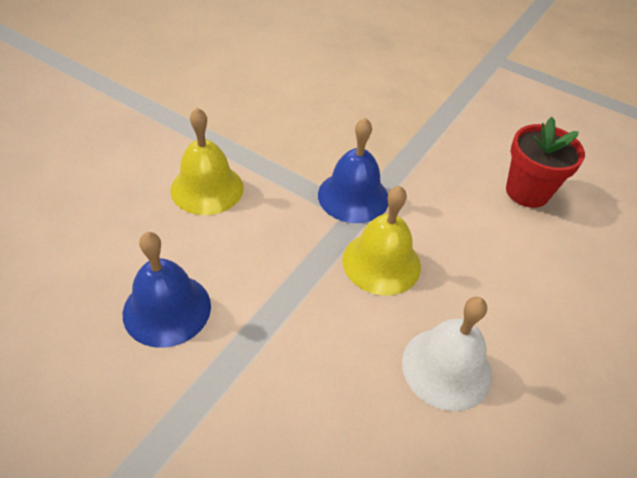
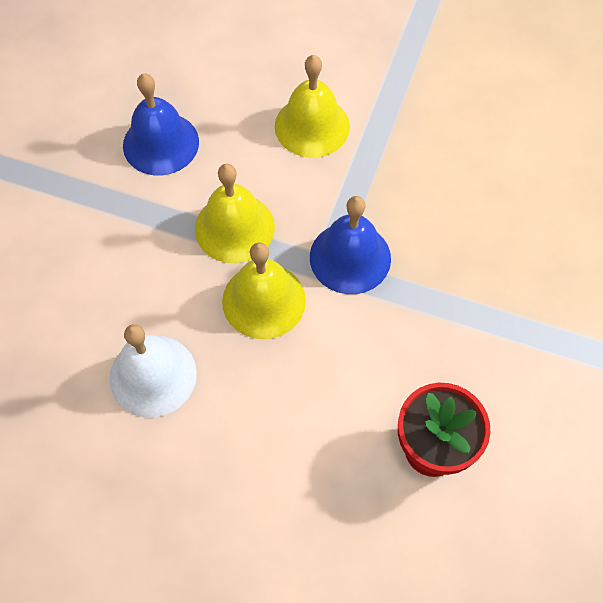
camera: 80 degrees right, 15 degrees up
(296, 267) = (234, 227): none -> yellow bell

